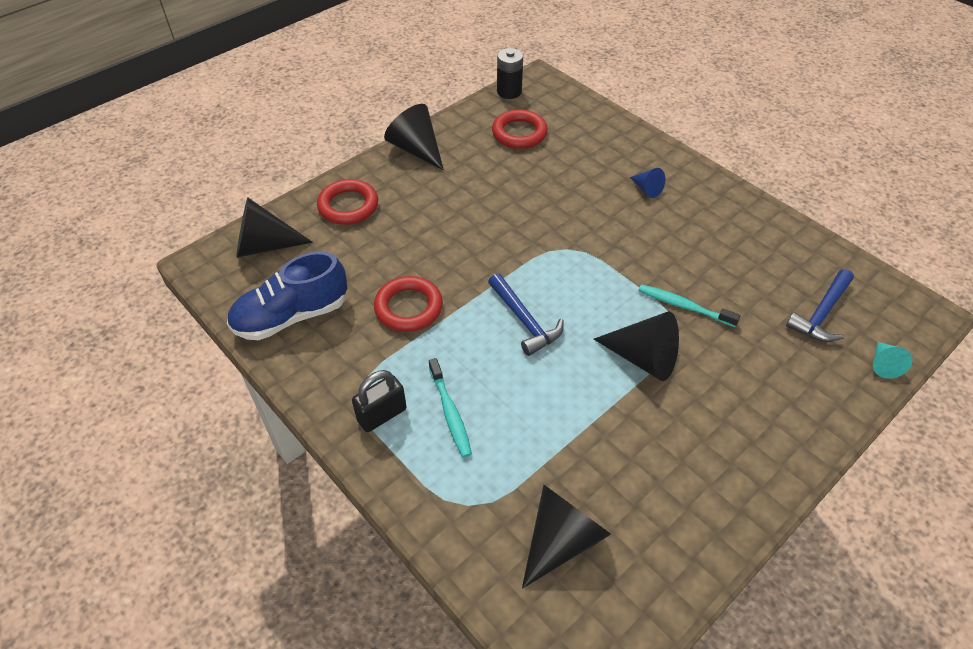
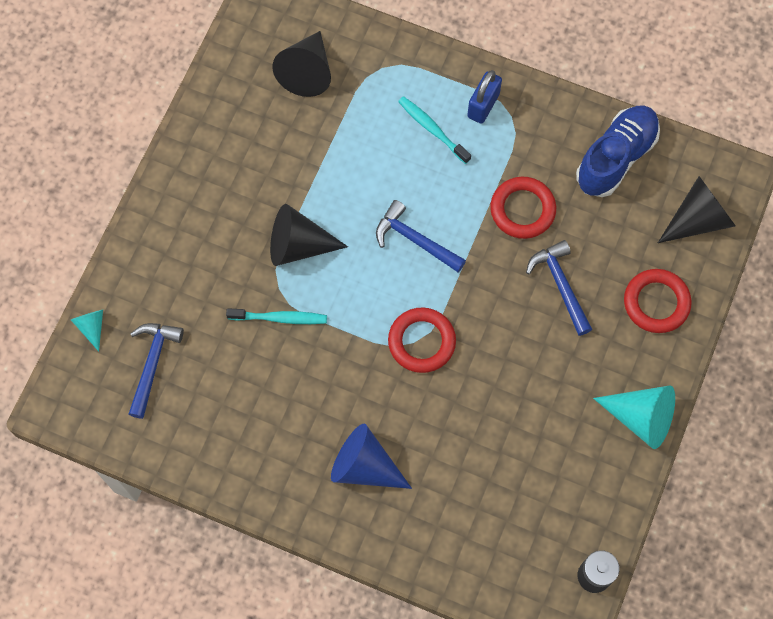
camera: 155 degrees right, 20 degrees up
(382, 414) = (483, 105): black padlock -> blue padlock
(416, 149) = (641, 418): black cone -> turquoise cone
(416, 243) = (560, 285): none -> blue hammer
(519, 133) = (542, 499): red ring -> red ring (421, 342)
(647, 189) = (364, 466): blue cone -> blue cone, size x1.88

